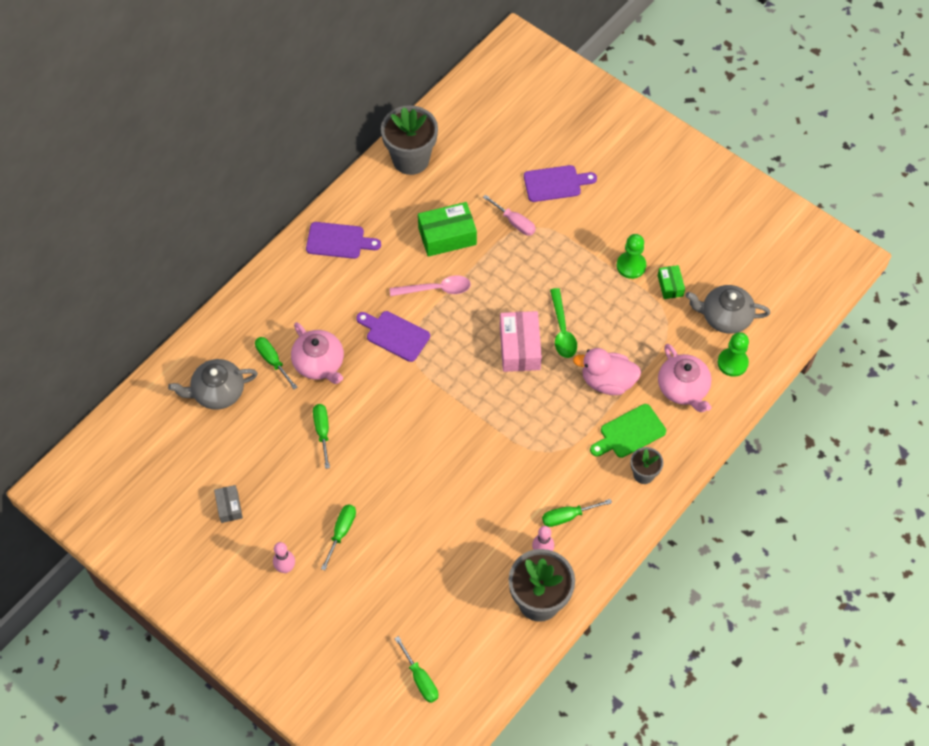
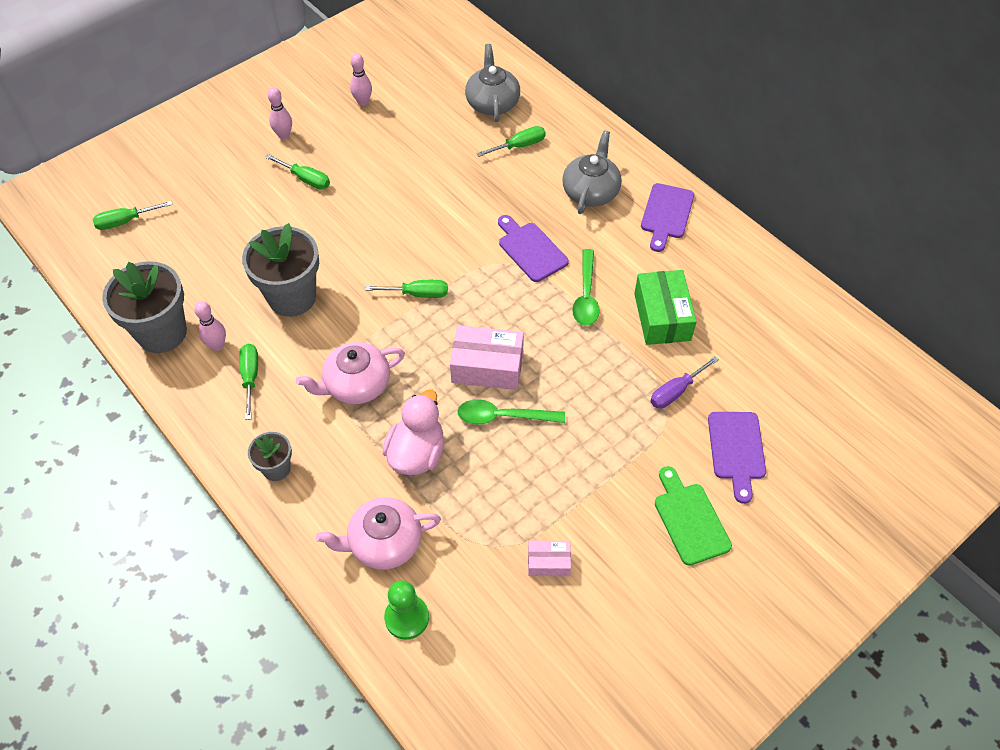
camera: 100 degrees right, 5 degrees down
(229, 507) = (363, 102): grey box -> pink bowling pin
(319, 363) = (508, 182): pink teapot -> pink teapot (356, 385)
(322, 432) = (424, 176): green screwdriver -> green screwdriver (417, 294)
(395, 335) = (530, 249): purple cutting board -> purple cutting board turned 75 degrees counterclockwise
(411, 159) = (783, 295): grey flower pot -> grey flower pot (292, 297)
(436, 289) = (586, 295): pink spoon -> green spoon
(514, 222) = (676, 391): pink screwdriver -> purple screwdriver
(629, 432) = (338, 464): green cutting board -> green cutting board (690, 519)
(631, 266) = (589, 518): green pawn -> none
(670, 286) = (548, 562): green box -> pink box
(725, 317) = (484, 626): grey teapot -> grey teapot (591, 191)

